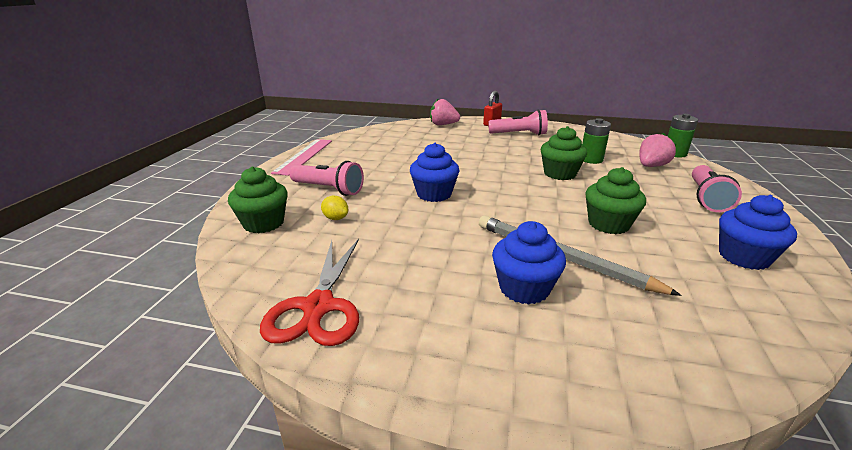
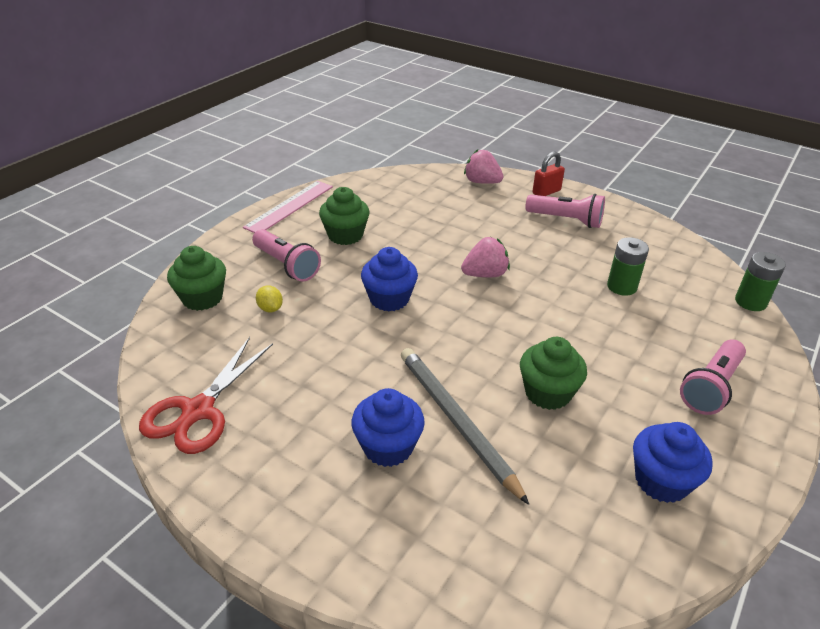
camera: 20 degrees right, 10 degrees up
(559, 174) = (559, 302): green cupcake -> green cupcake (345, 235)
(651, 166) = (693, 317): pink strawberry -> pink strawberry (485, 274)

